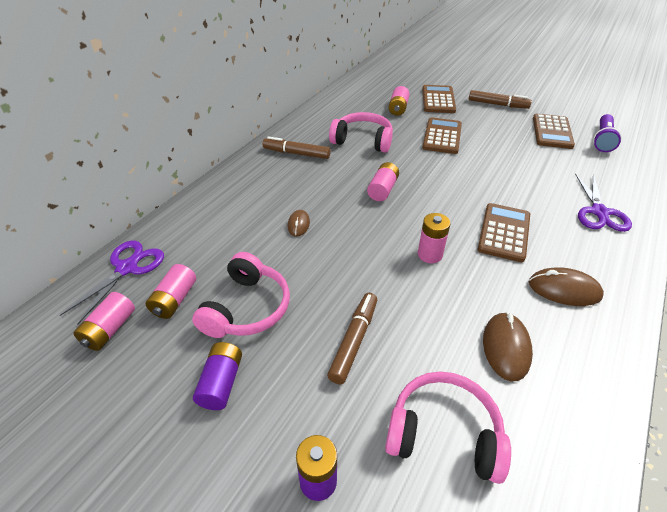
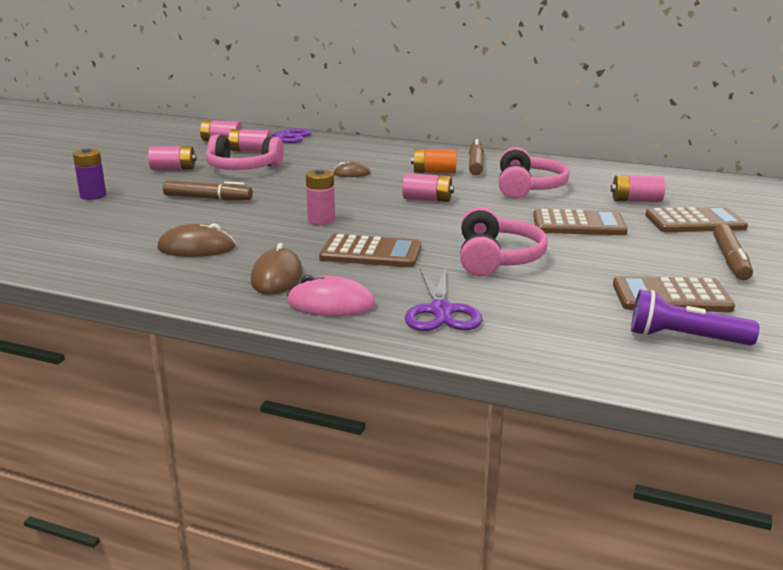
camera: 80 degrees right, 20 degrees down
(221, 383) = (173, 169): purple battery -> pink battery
(310, 177) = (434, 172): none -> orange battery
(443, 433) = (116, 226): pink headphones -> pink headphones (497, 258)
(599, 212) = (441, 311): purple scissors -> purple scissors turned 90 degrees counterclockwise
(605, 261) = (331, 304): none -> pink mouse

